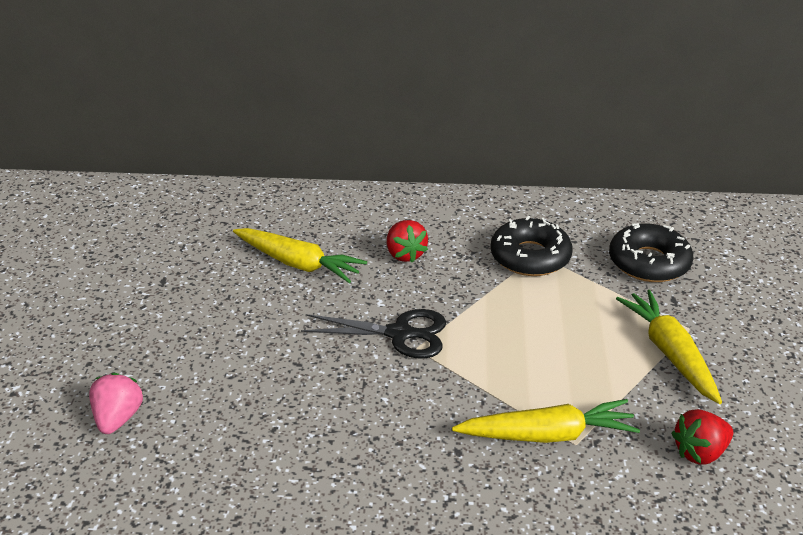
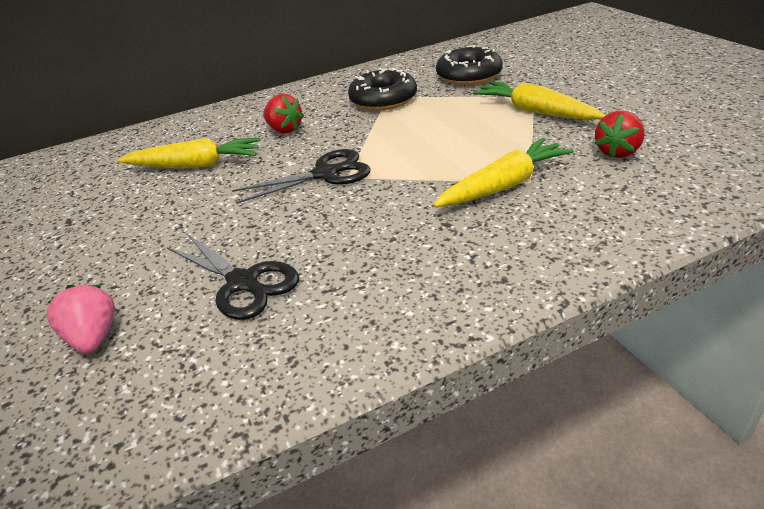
camera: 25 degrees left, 0 degrees up
(251, 423) = (243, 282): none -> black scissors

